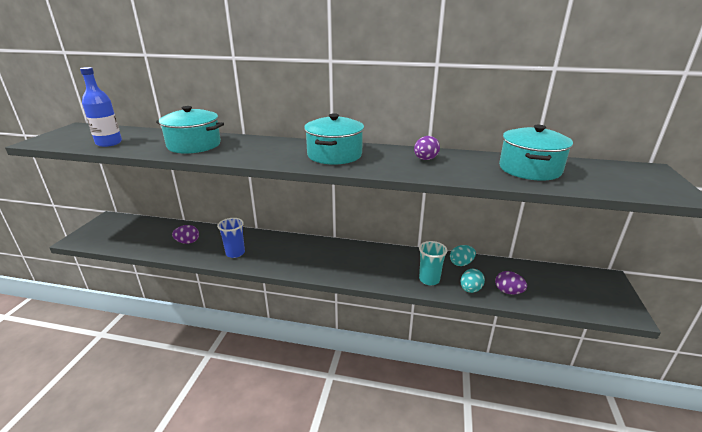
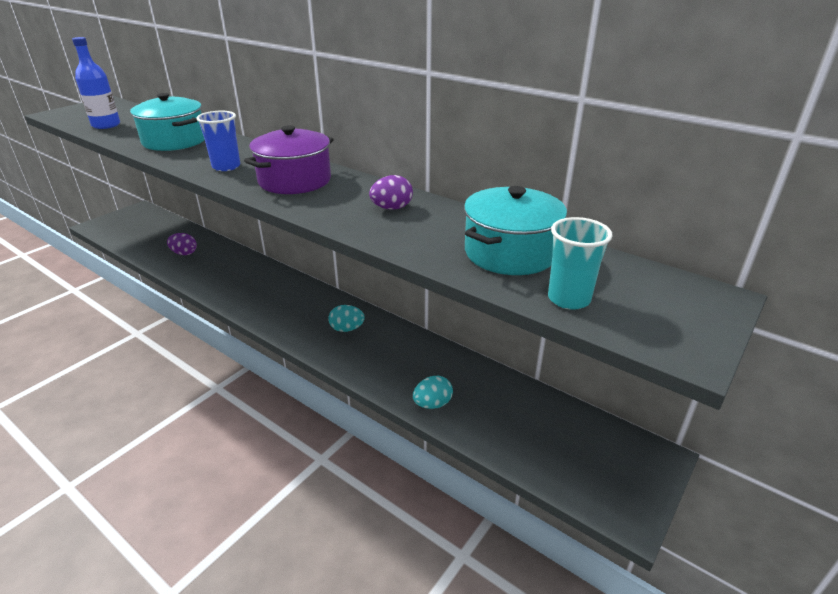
camera: 25 degrees right, 5 degrees up
(235, 253) = (216, 278): blue cup -> blue cup (226, 167)
(334, 155) = (295, 181): turquoise pot -> purple pot
(429, 279) = (394, 374): turquoise cup -> turquoise cup (568, 299)
(461, 263) = (457, 366): turquoise egg -> turquoise egg (347, 329)
(508, 291) = (480, 424): purple egg -> none

